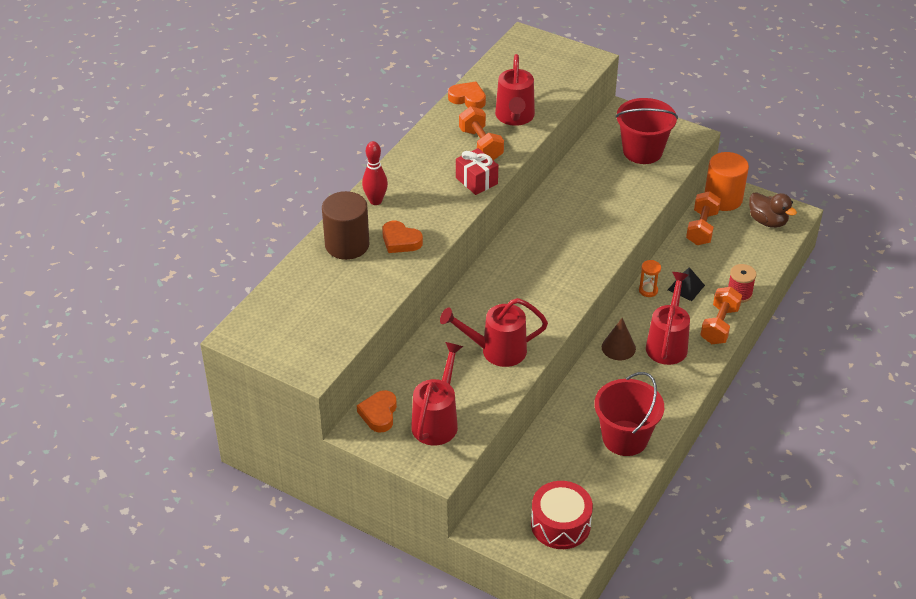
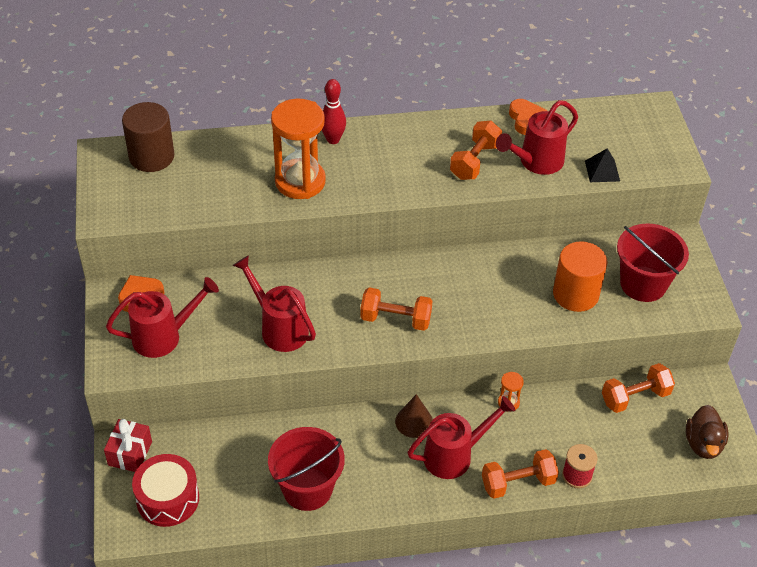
camera: 50 degrees right, 5 degrees up
(347, 245) = (263, 154): brown cylinder -> brown cylinder (151, 157)
(400, 241) = (300, 181): orange heart -> orange hourglass
(476, 181) = (425, 185): red gift -> red gift (130, 453)
(551, 285) = (395, 319): none -> orange dumbbell
(686, 287) = (542, 429): black pyramid -> black pyramid (602, 171)
(723, 199) = (695, 391): orange cylinder -> orange cylinder (575, 294)

